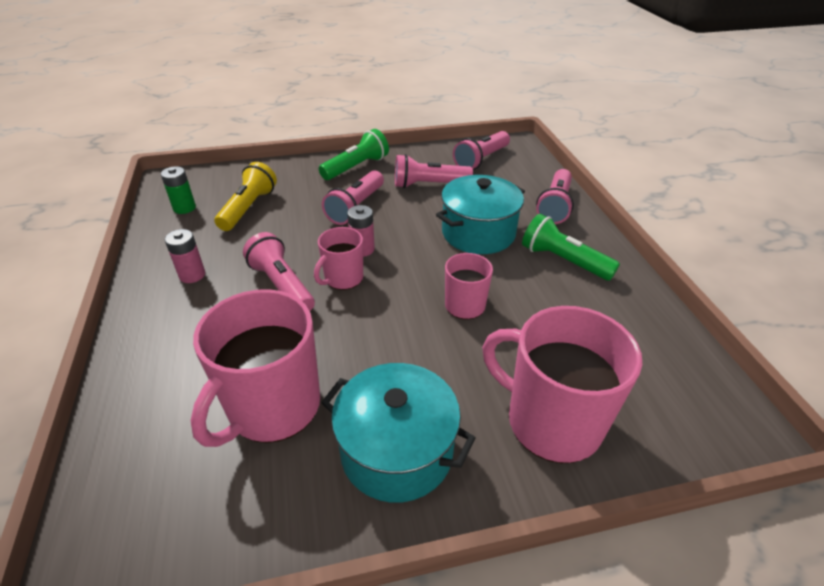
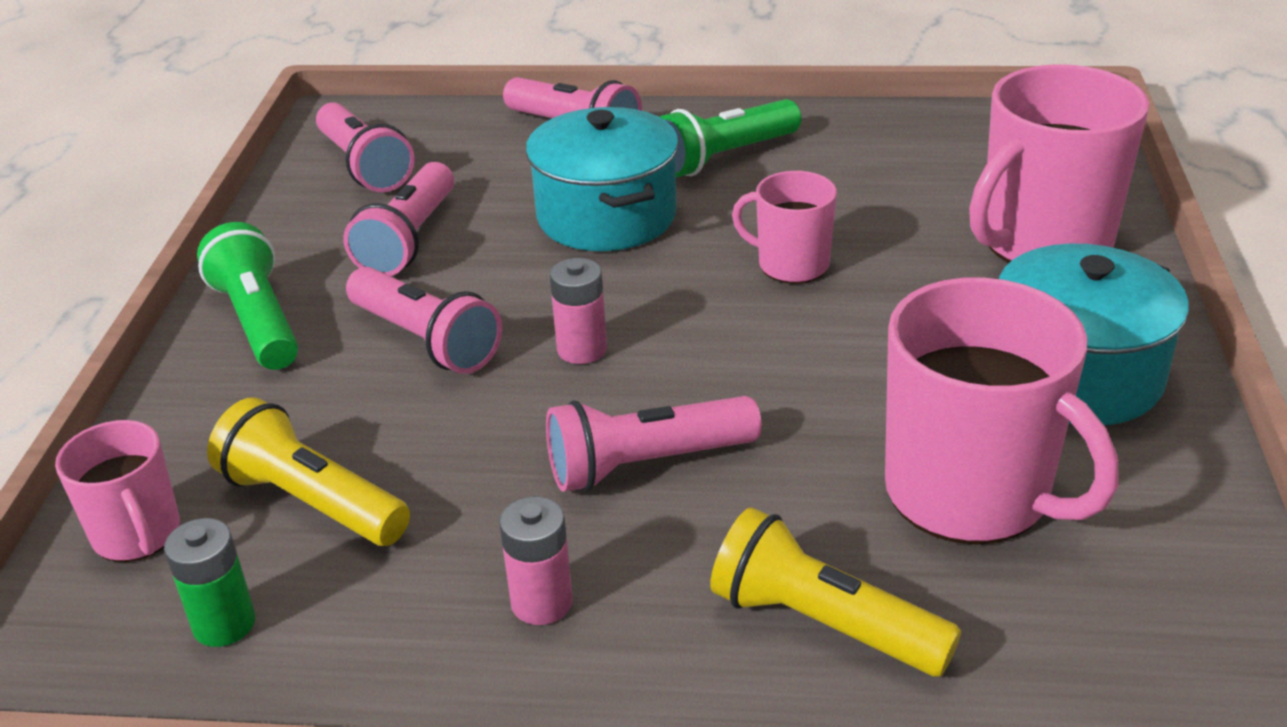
camera: 70 degrees left, 5 degrees down
(175, 361) = (822, 624): none -> yellow flashlight
(343, 278) = (661, 383): pink mug -> pink mug (137, 534)

